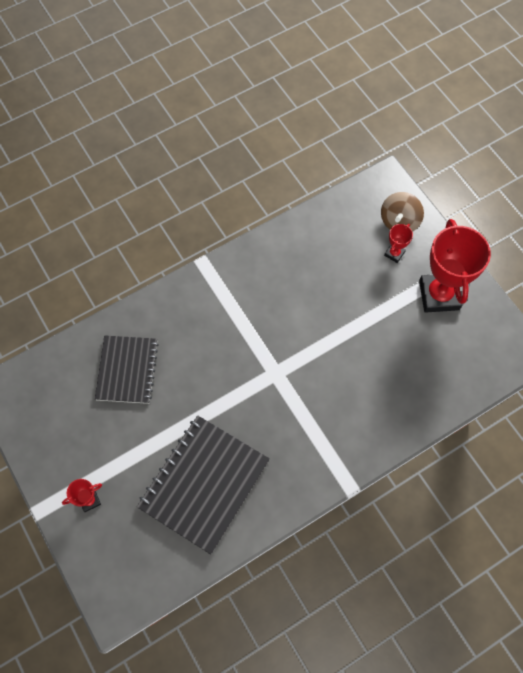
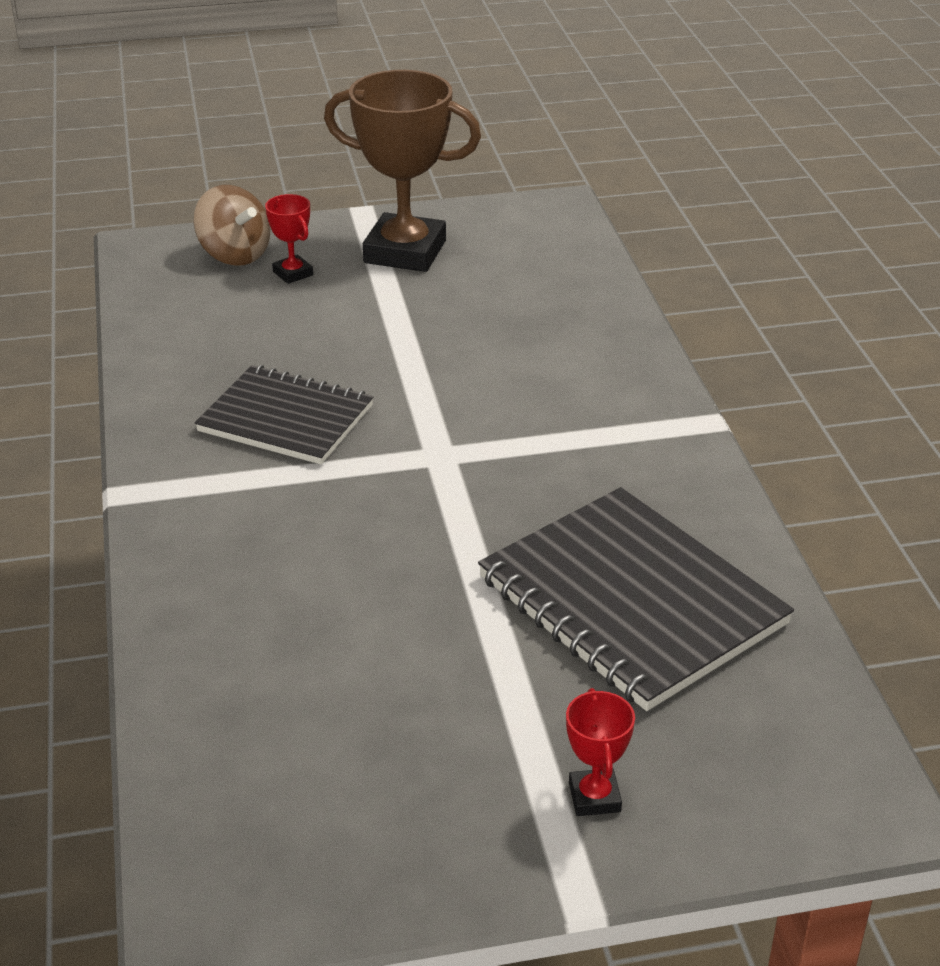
camera: 70 degrees left, 30 degrees down
(127, 370) = (299, 662): black notebook -> black notebook (286, 418)
(439, 295) = (405, 252): red trophy -> brown trophy

